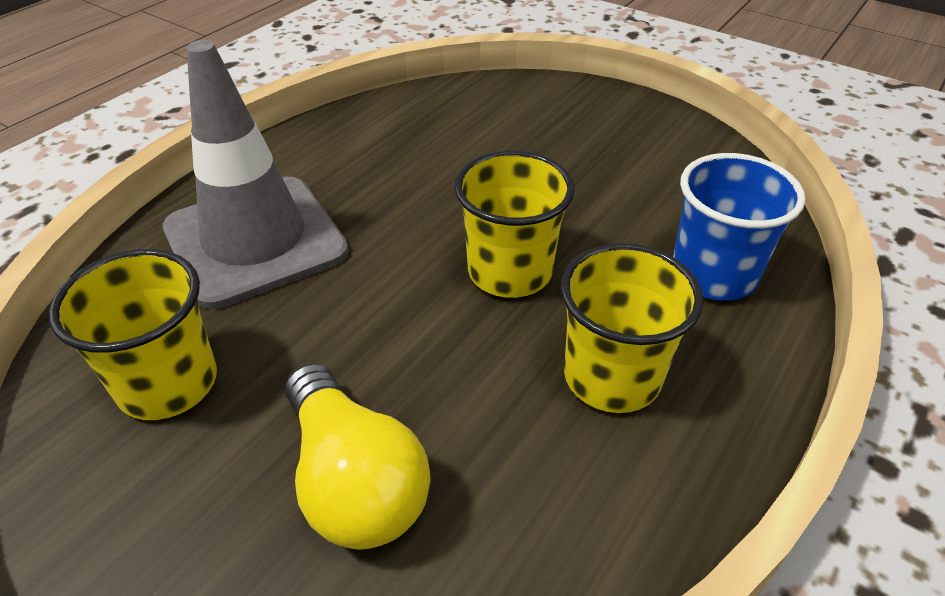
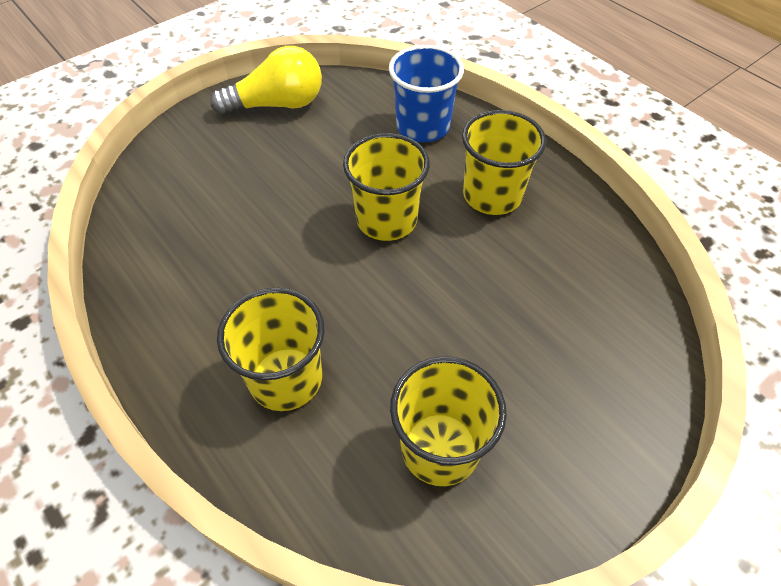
camera: 75 degrees left, 10 degrees up
(255, 240) = (286, 379): grey traffic cone -> yellow cup
(354, 480) = (546, 334): yellow light bulb -> yellow light bulb (277, 105)

